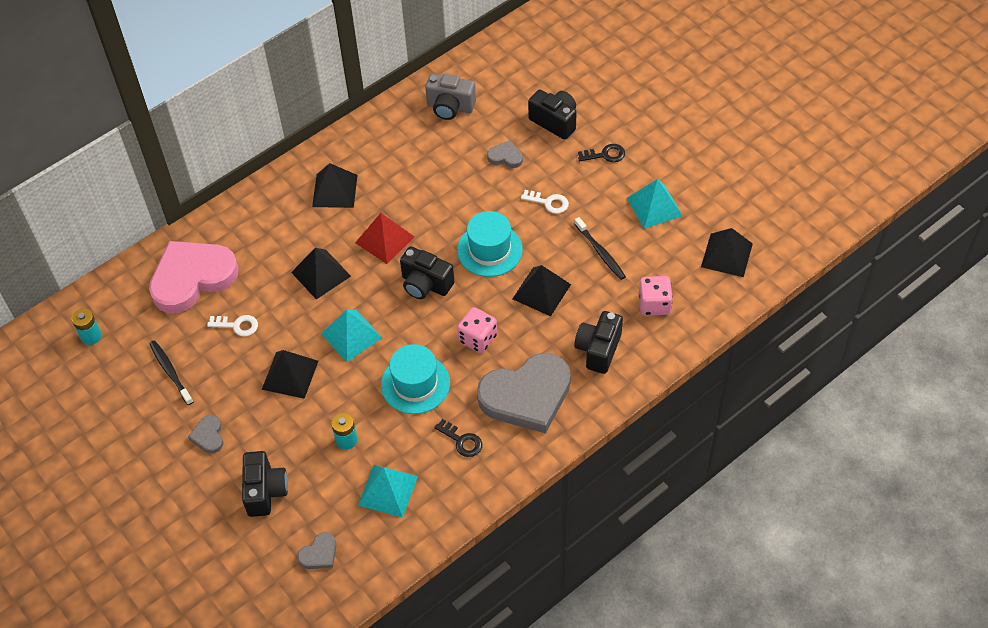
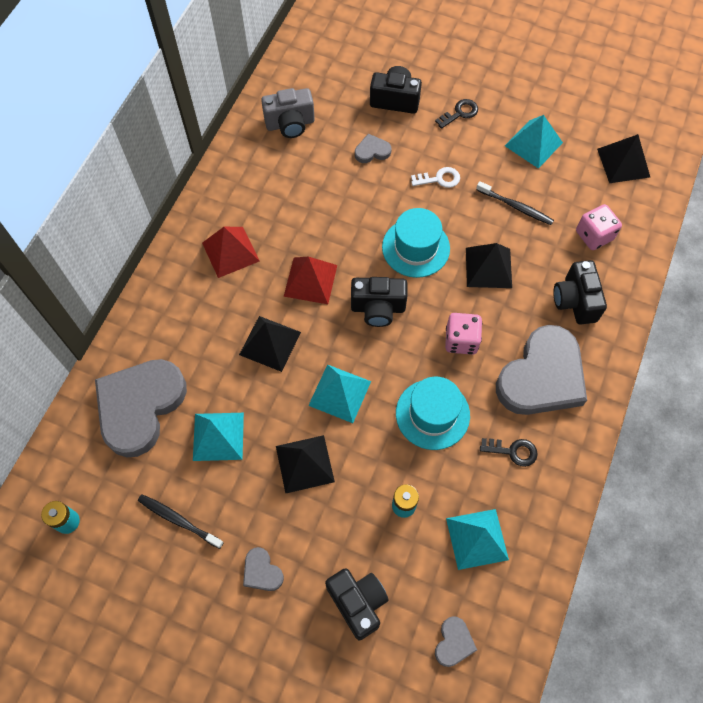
camera: 30 degrees left, 10 degrees up
(192, 278) = (140, 406): pink heart -> grey heart
(237, 325) = (218, 436): white key -> turquoise pyramid
(335, 190) = (230, 251): black pyramid -> red pyramid

